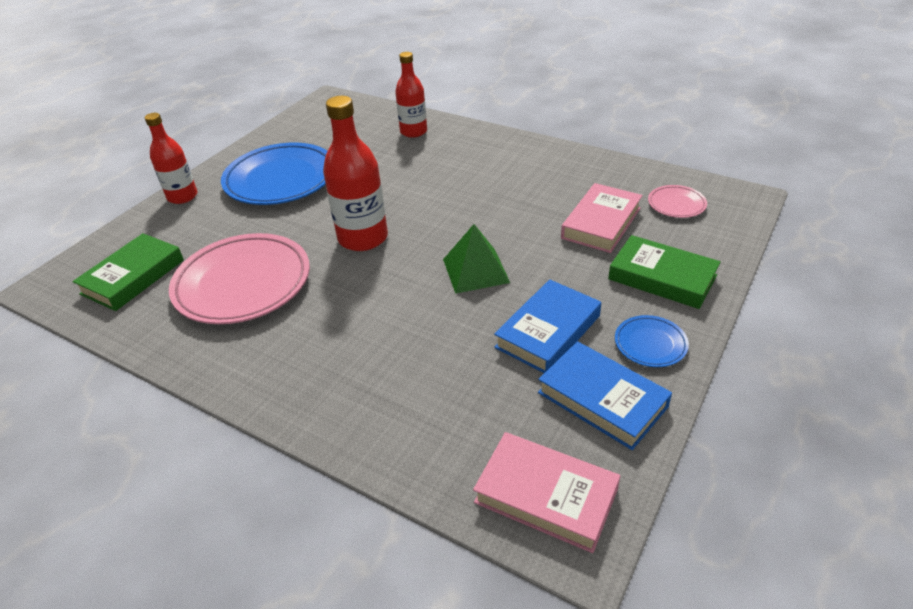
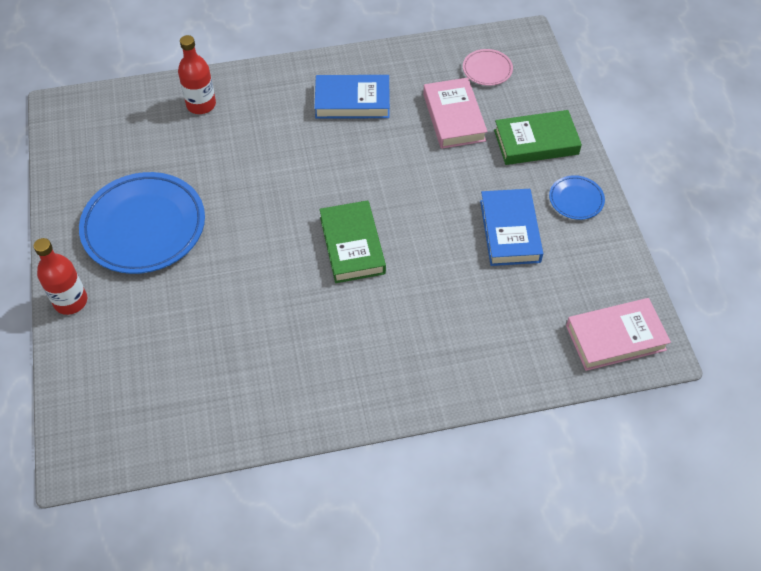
camera: 45 degrees left, 15 degrees up
(133, 277) = (146, 399): green book -> green book (352, 245)
(243, 284) = (252, 340): pink plate -> none
(363, 238) = (294, 239): red bottle -> none
(475, 270) = (412, 214): green pyramid -> none
(602, 399) = (586, 257): blue book -> blue book (352, 101)

